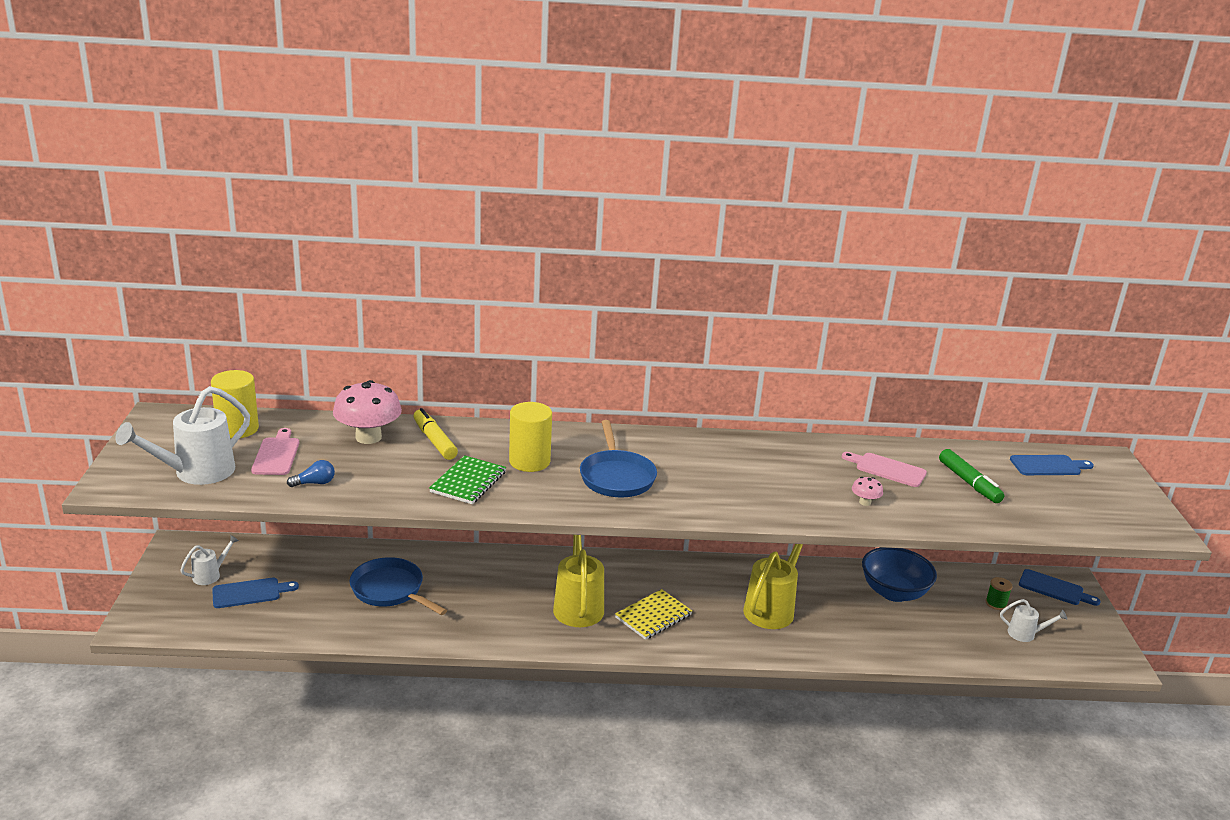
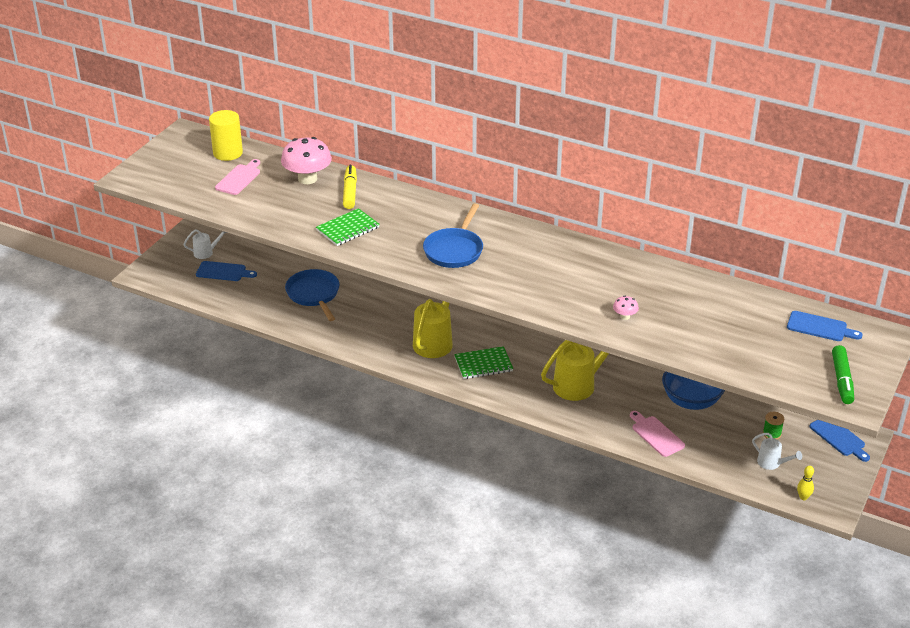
camera: 30 degrees right, 10 degrees up
(196, 473) = (181, 180): white watering can -> none
(314, 483) = (248, 205): blue light bulb -> none
(529, 461) = (402, 223): yellow cylinder -> none
(653, 616) = (483, 364): yellow notebook -> green notebook
(887, 469) = (673, 295): pink cutting board -> pink cutting board (656, 435)
(969, 482) = (730, 323): green marker -> green marker (842, 380)
(1086, 660) = (803, 497): none -> yellow bowling pin

